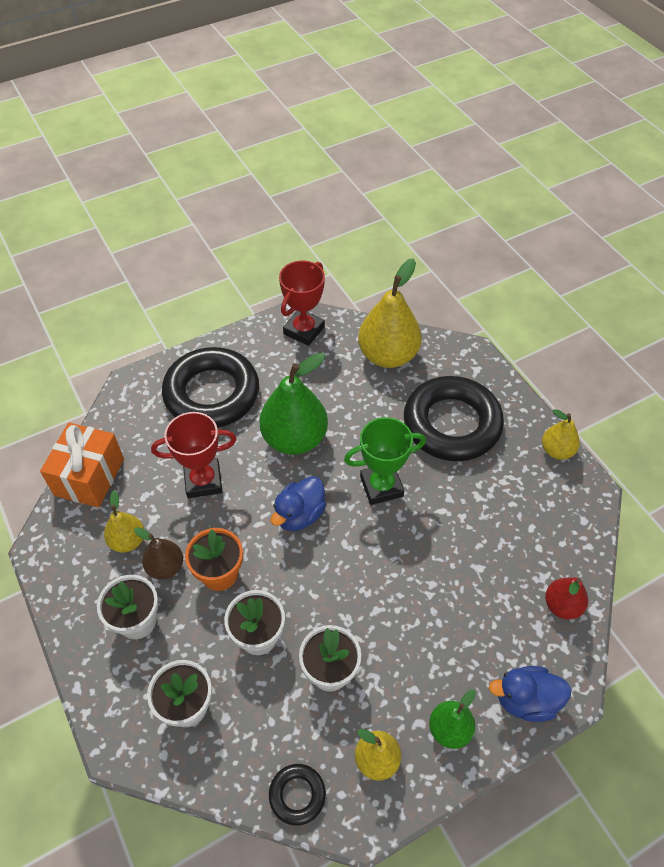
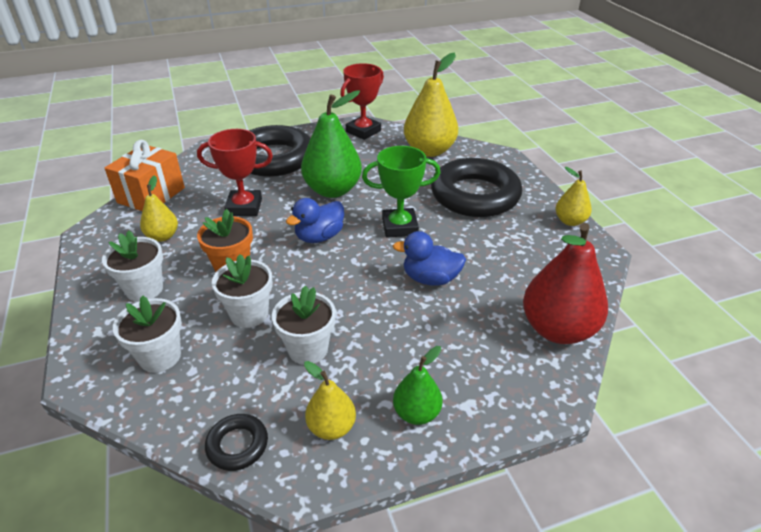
camera: 10 degrees right, 15 degrees down
(165, 567) = (187, 257): brown pear -> none
(526, 700) = (505, 400): blue duck -> blue duck (430, 279)
(562, 605) = (557, 329): red pear -> red pear, size x1.86

